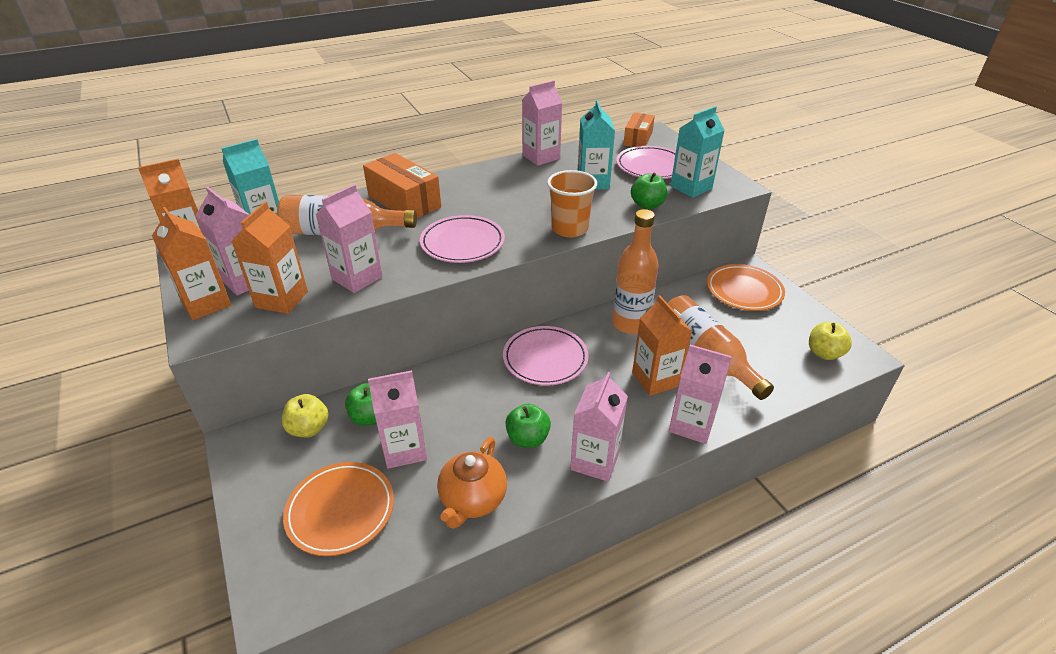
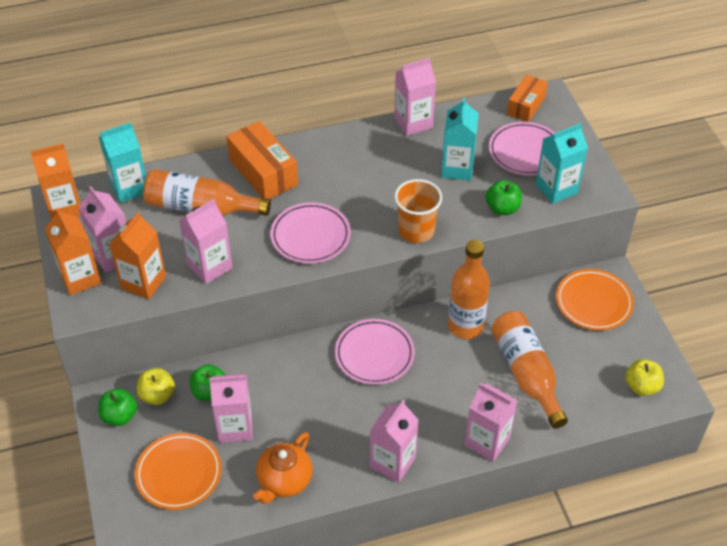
camera: 10 degrees right, 10 degrees up
(528, 438) = (340, 433): green apple -> green apple (120, 416)
(655, 379) = (470, 391): orange carton -> none

